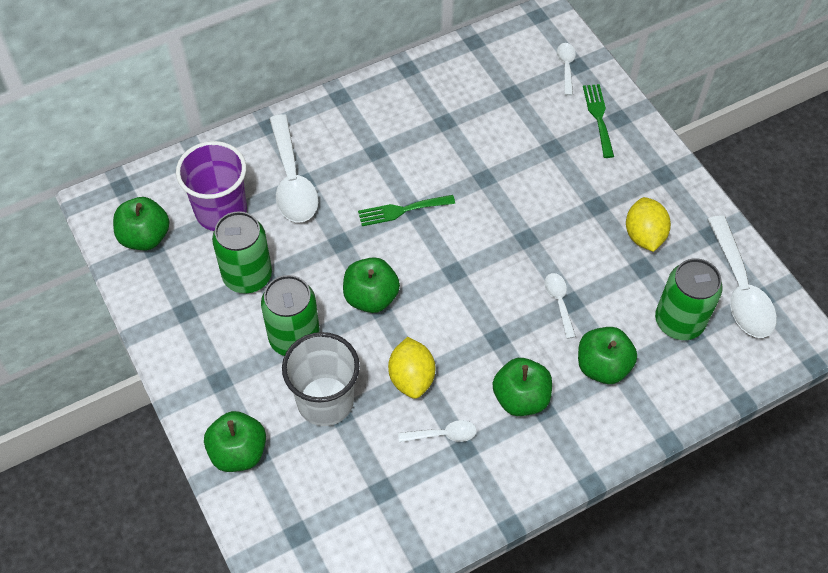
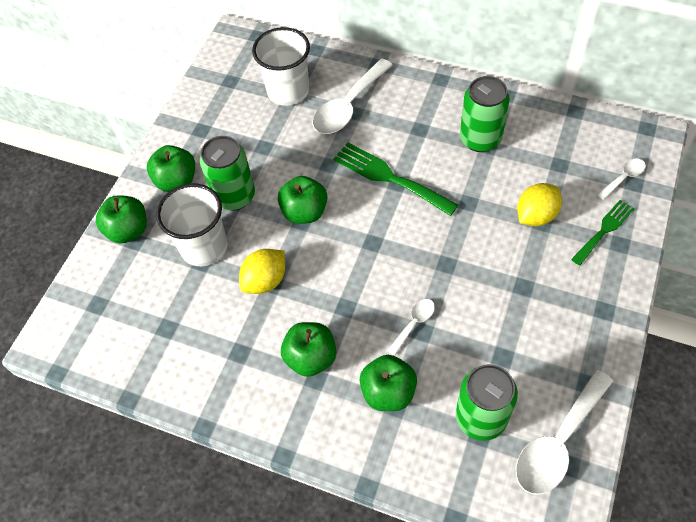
camera: 55 degrees right, 0 degrees up
(145, 237) = (233, 72): green apple -> green apple (176, 181)
(221, 211) = (288, 91): purple cup -> white cup
(247, 276) = (255, 139): green can -> green can (480, 139)
(401, 210) = (389, 177): green fork -> green fork, size x1.58
(443, 434) = (239, 332): white spoon -> none
(644, 235) = (532, 337): yellow lemon -> yellow lemon (535, 216)

